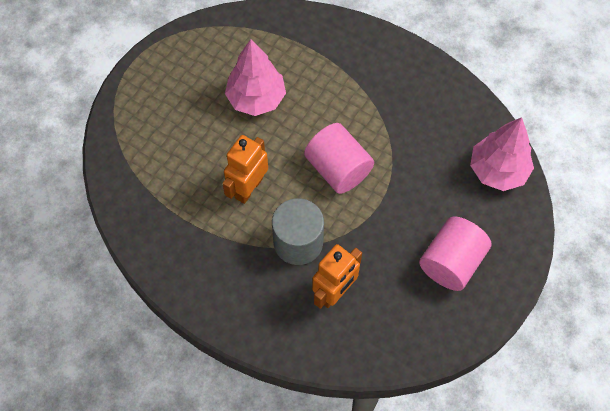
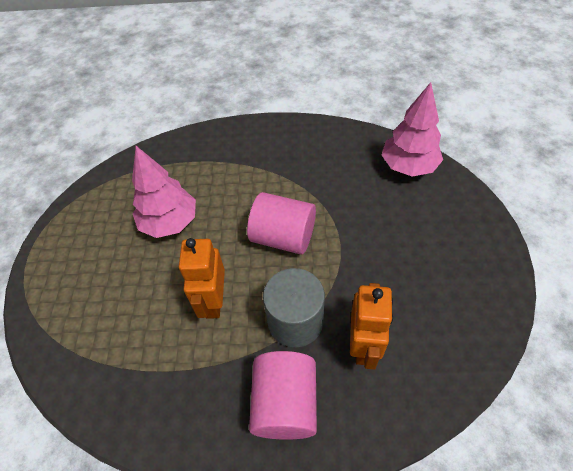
camera: 30 degrees left, 10 degrees down
(451, 262) = (437, 254): pink cylinder -> pink cylinder (285, 403)

